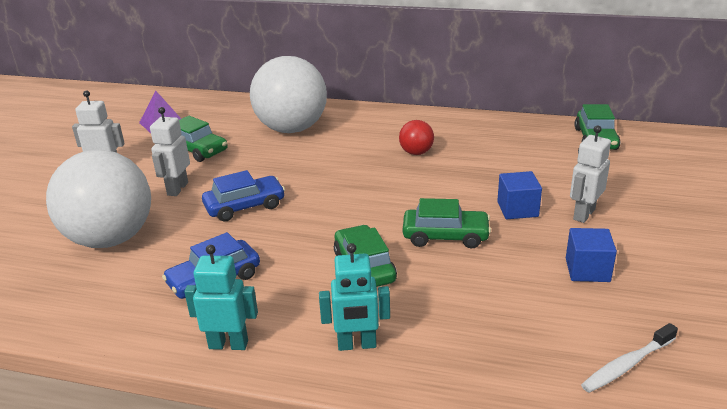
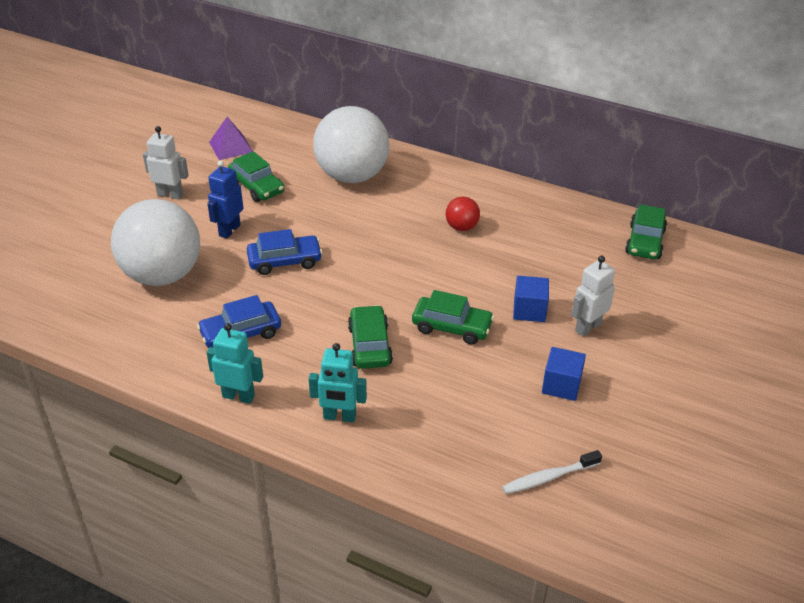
camera: 10 degrees right, 10 degrees up
(177, 189) = (229, 230): white robot -> blue robot

